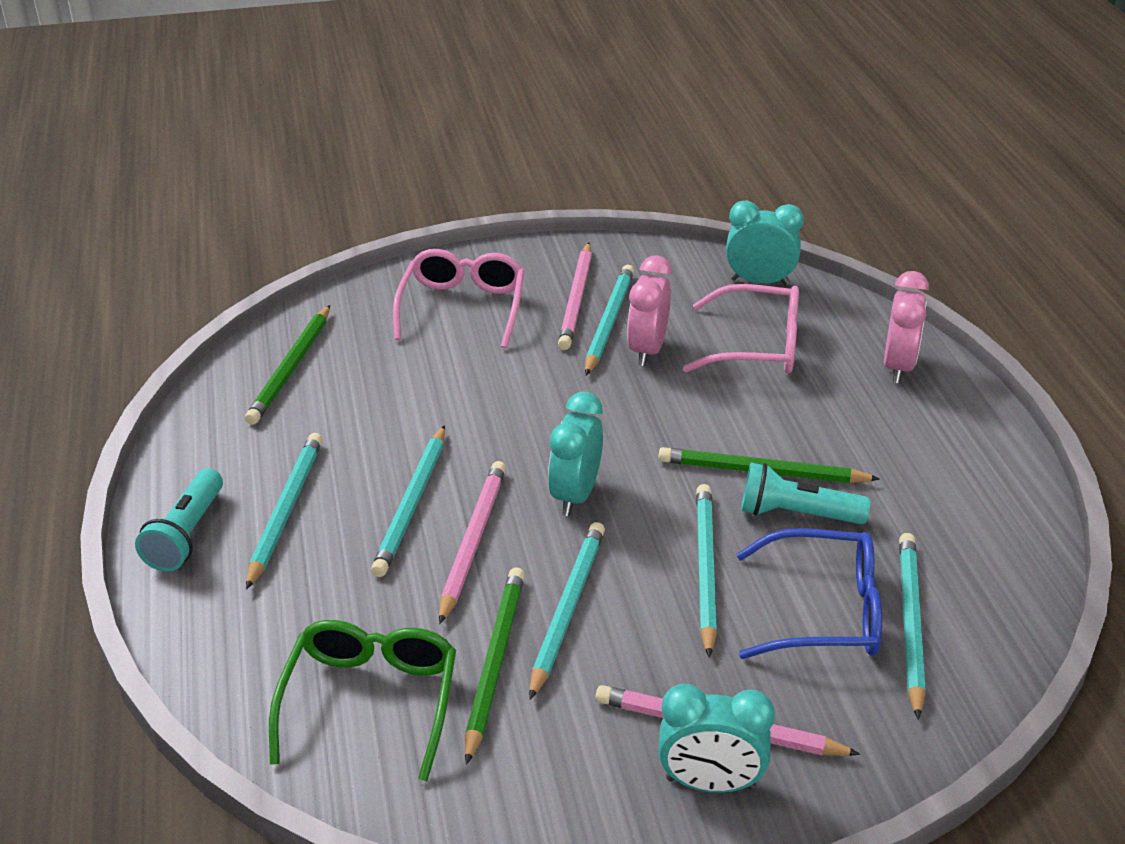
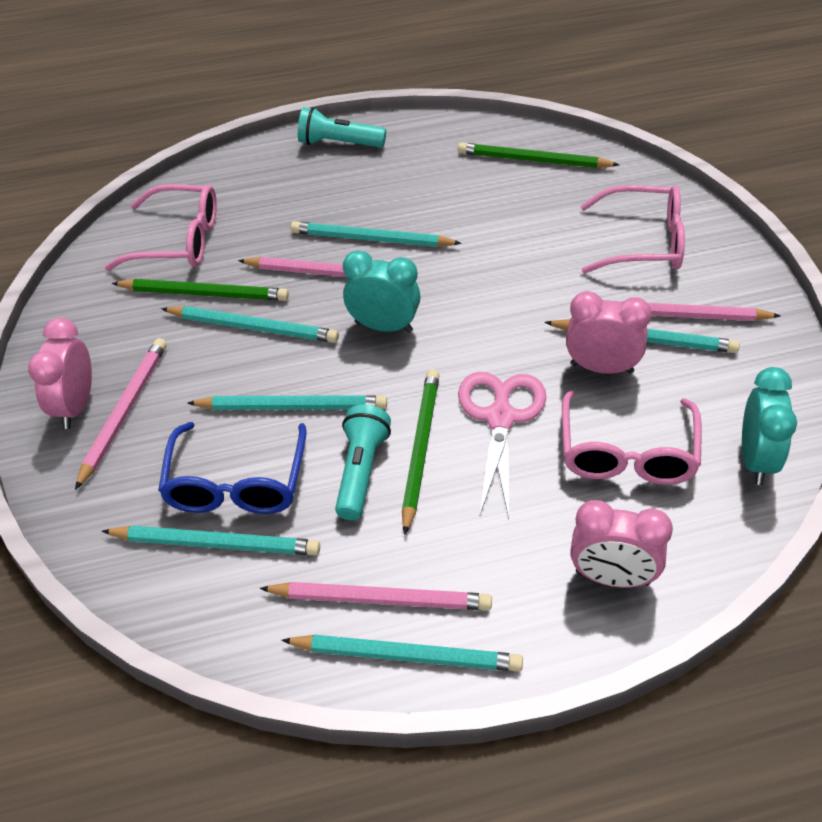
camera: 90 degrees right, 10 degrees up
(285, 510) = (363, 181): turquoise pencil -> turquoise pencil (407, 655)
(370, 703) = (177, 240): green glasses -> pink glasses
(710, 783) = (75, 407): turquoise clock -> pink clock
(717, 417) = (500, 418): none -> pink scissors
(951, 501) = (380, 599): none -> pink pencil

